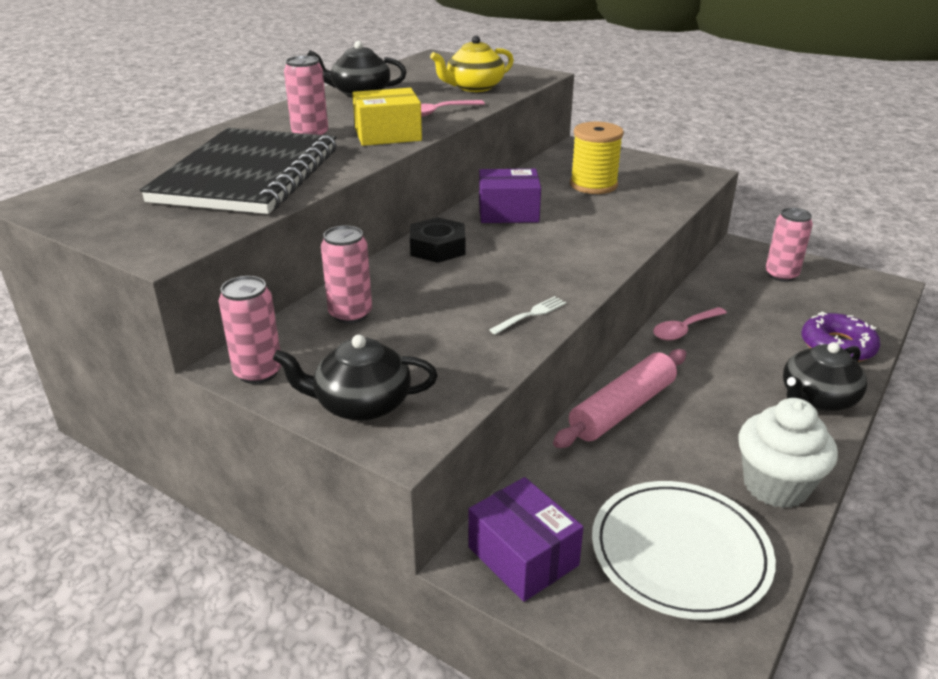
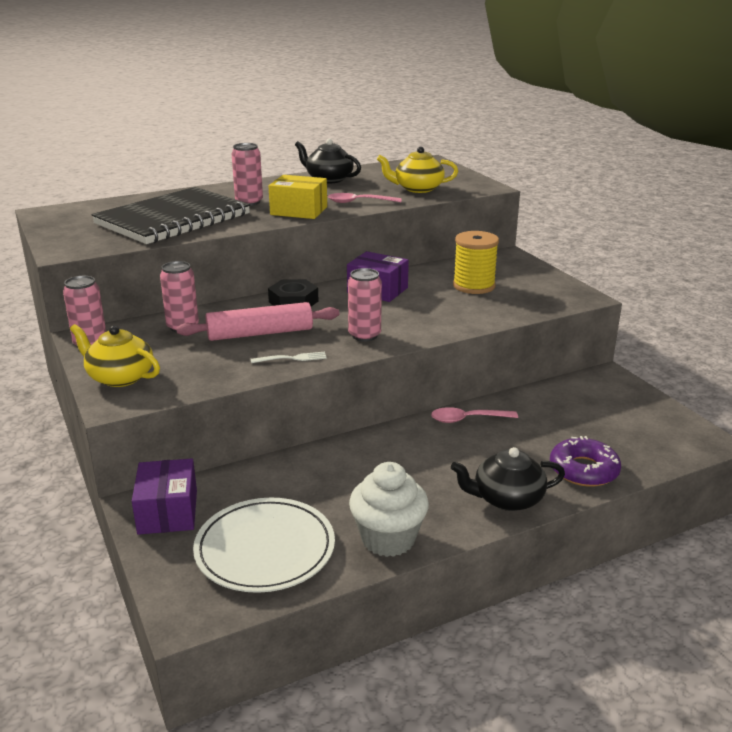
camera: 30 degrees right, 5 degrees down
(361, 404) = (119, 377): black teapot -> yellow teapot
(622, 409) = (345, 454): pink rolling pin -> pink rolling pin (260, 333)
(781, 275) = (614, 405): pink can -> pink can (364, 335)

